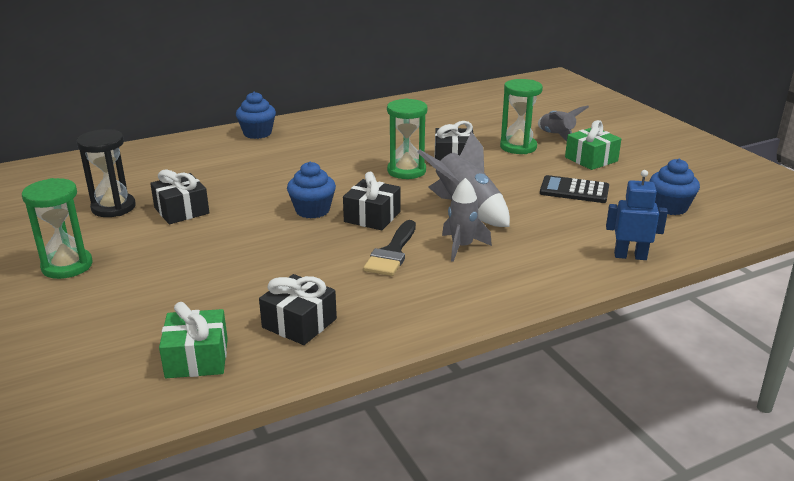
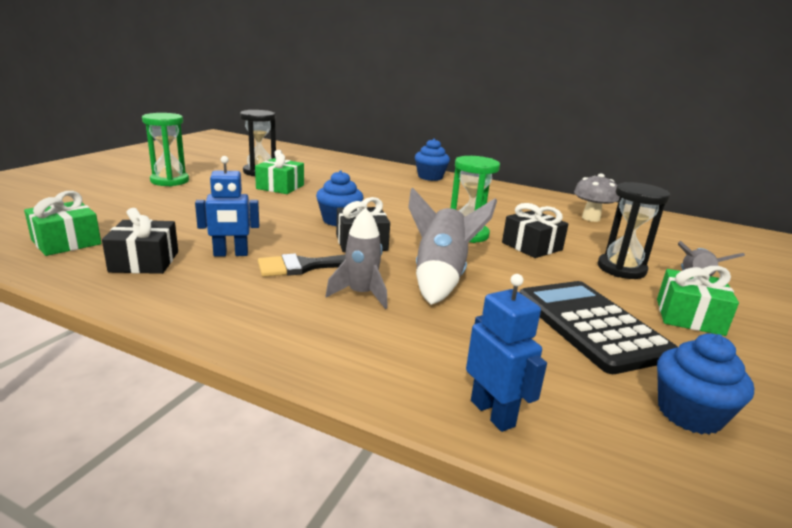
camera: 50 degrees right, 5 degrees down
(181, 210) = (280, 187): black gift -> green gift
(329, 279) = (231, 254): none -> blue robot
(431, 116) = (591, 218): none -> grey mushroom
(518, 147) = (621, 269): green hourglass -> black hourglass
(574, 190) = (591, 325): black calculator -> black calculator, size x1.56

